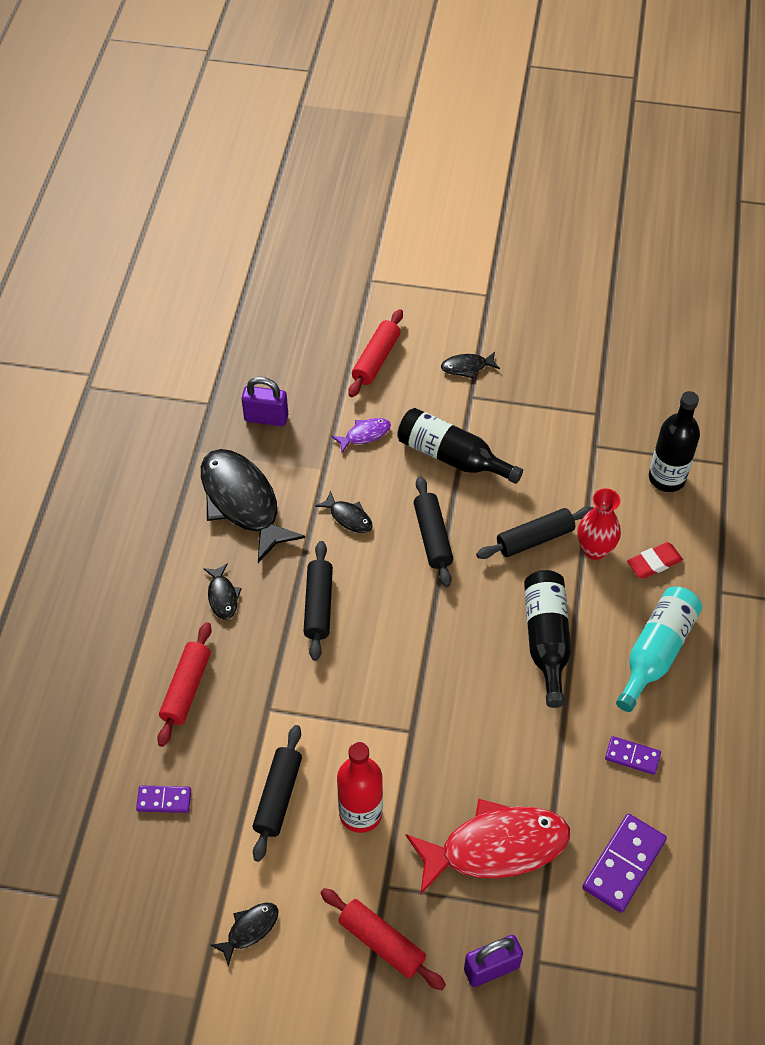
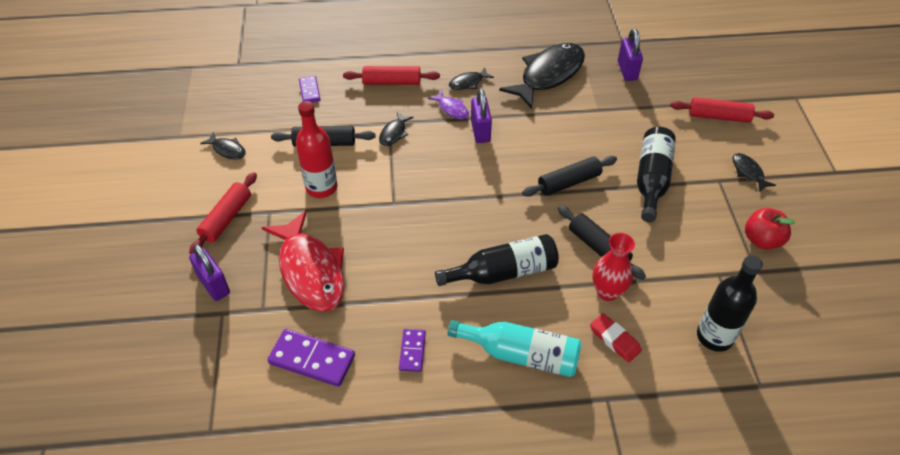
camera: 75 degrees right, 5 degrees down
(318, 605) = (480, 131): black rolling pin -> purple padlock
(348, 517) = (563, 131): black fish -> black fish (394, 133)
(365, 434) = (643, 125): purple fish -> purple fish (452, 109)
(560, 393) = (762, 240): none -> red apple

